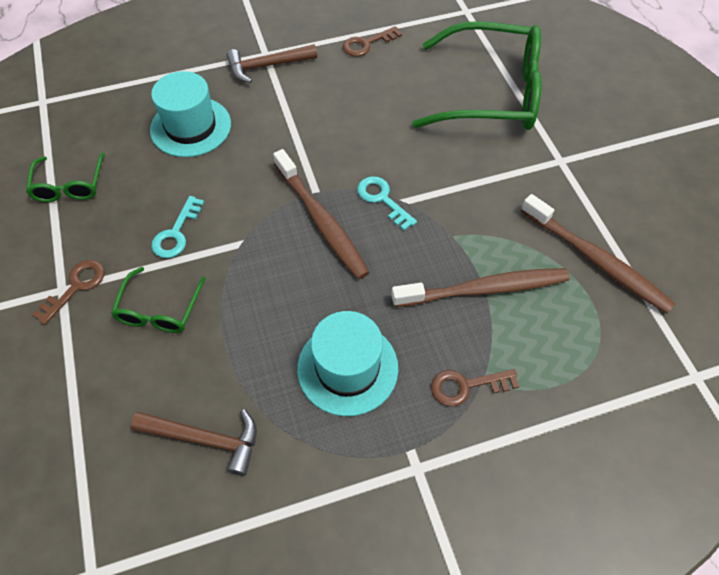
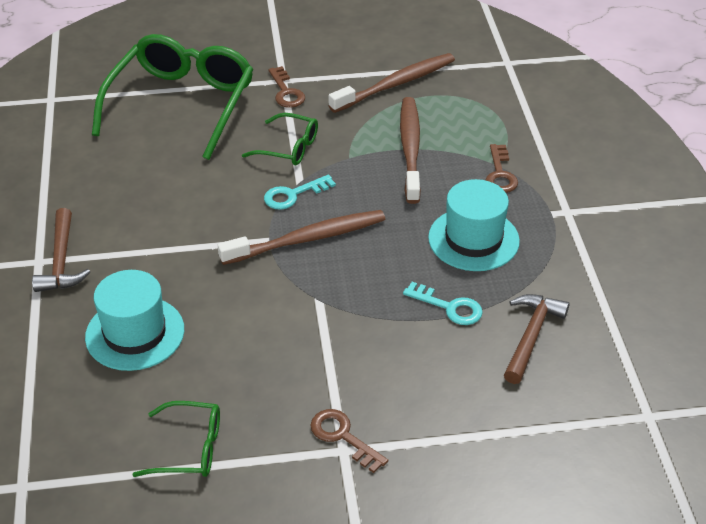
camera: 80 degrees left, 15 degrees down
(159, 310) = (388, 366): green glasses -> green glasses (289, 148)
(176, 233) = (291, 350): turquoise key -> turquoise key (449, 307)
(367, 44) = (65, 177): brown key -> brown key (286, 92)

